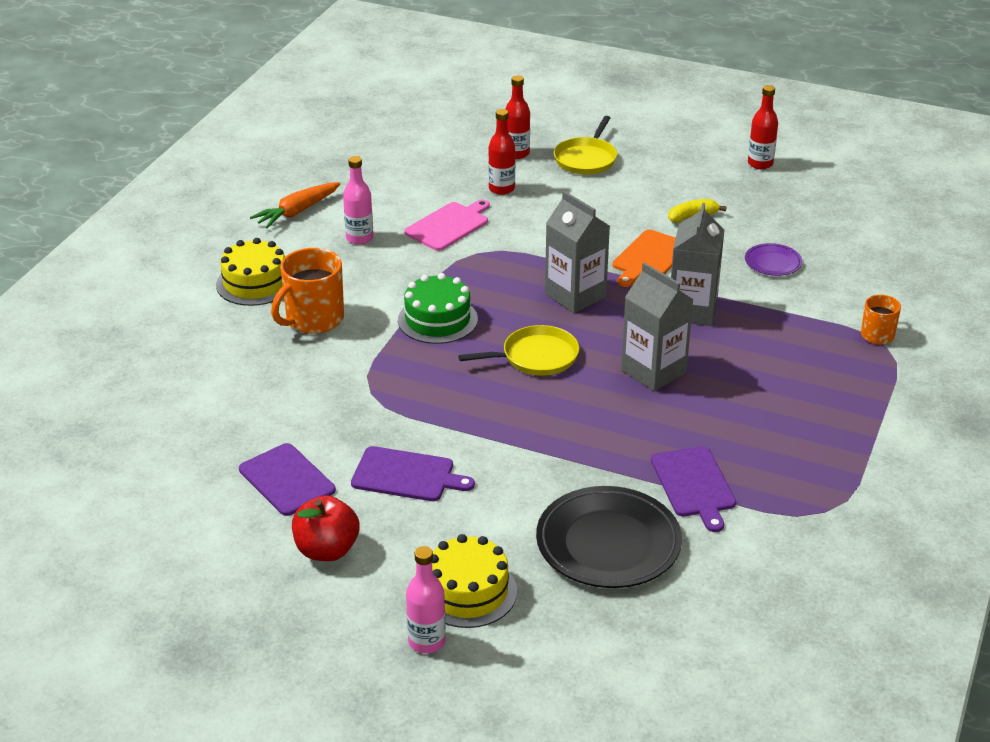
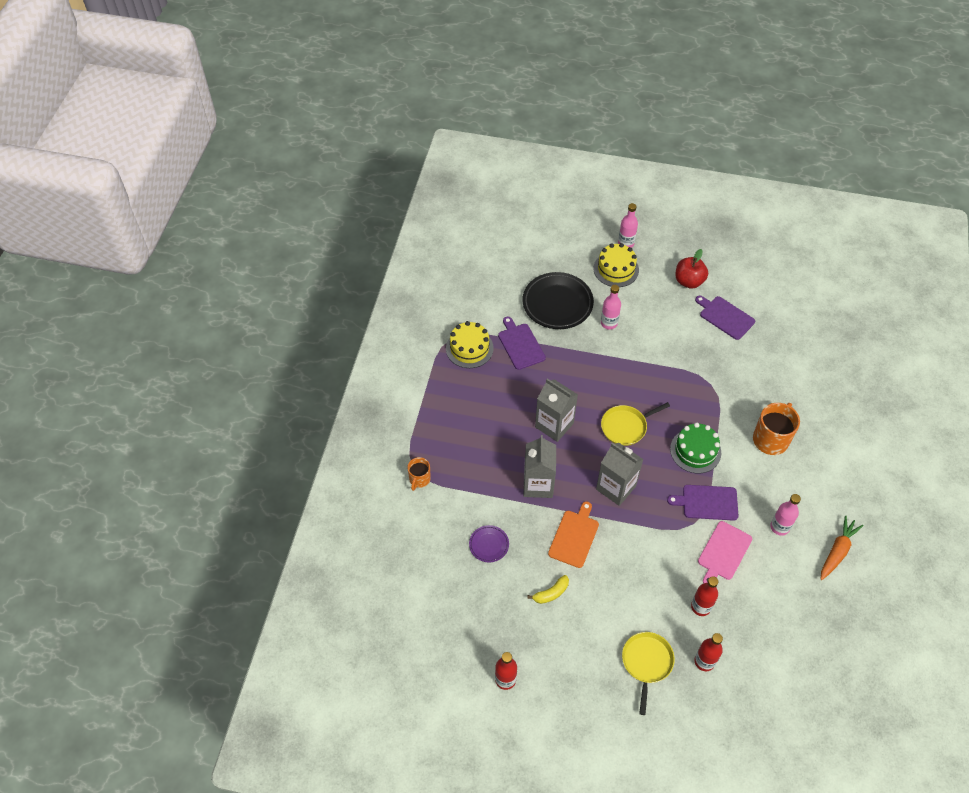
camera: 170 degrees right, 20 degrees up
(255, 283) = (825, 468): yellow cake -> yellow cake (469, 348)
(407, 475) = (668, 329): purple cutting board -> purple cutting board (707, 502)
(516, 498) = (609, 323): none -> pink bottle

